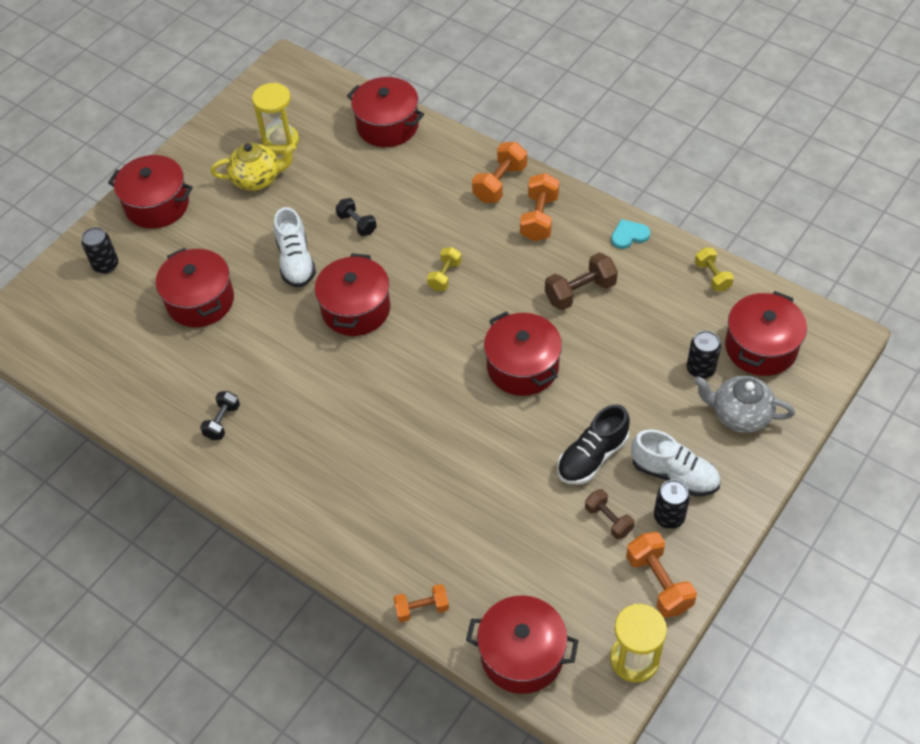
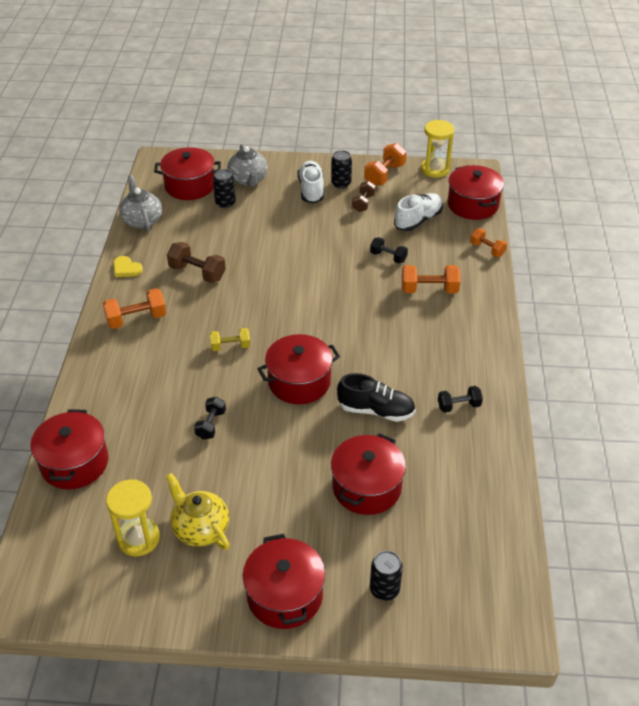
camera: 125 degrees left, 10 degrees down
(295, 261) = (278, 445): white shoe -> white shoe (418, 220)
(483, 487) = (388, 257): none -> black dumbbell
(500, 183) = (110, 356): orange dumbbell -> orange dumbbell (429, 290)
(522, 367) = (283, 275): red pot -> none
(592, 457) = (326, 223): black shoe -> black shoe (376, 410)
(629, 235) = (126, 268): turquoise heart -> yellow heart
(712, 276) = (142, 220): yellow dumbbell -> grey teapot

